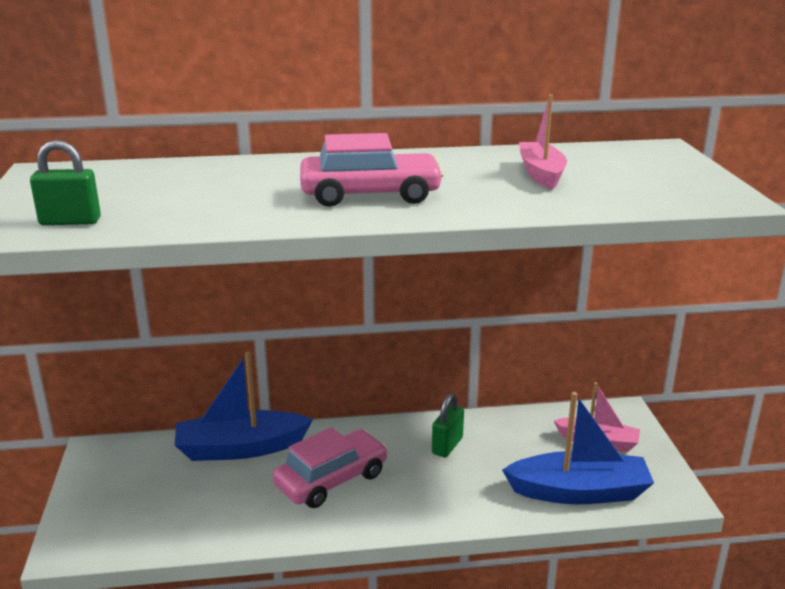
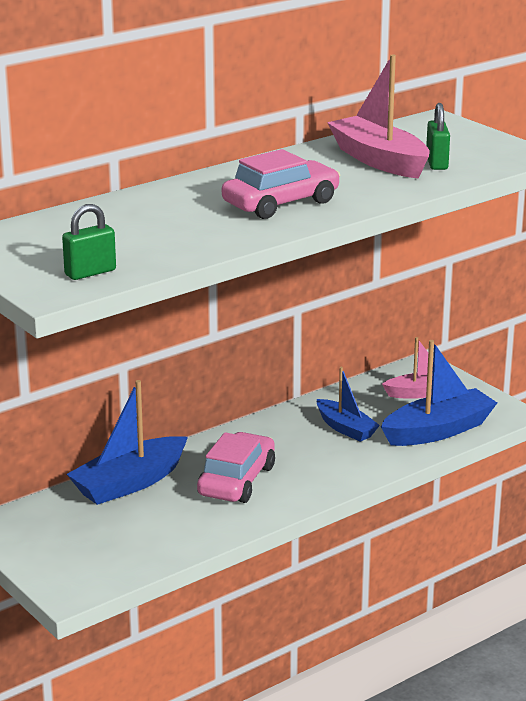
camera: 30 degrees left, 0 degrees up
(447, 446) = (306, 430): green padlock -> green padlock (436, 163)
(486, 457) = (345, 428): none -> blue boat
(541, 174) = (379, 160): pink boat -> pink boat, size x1.59

